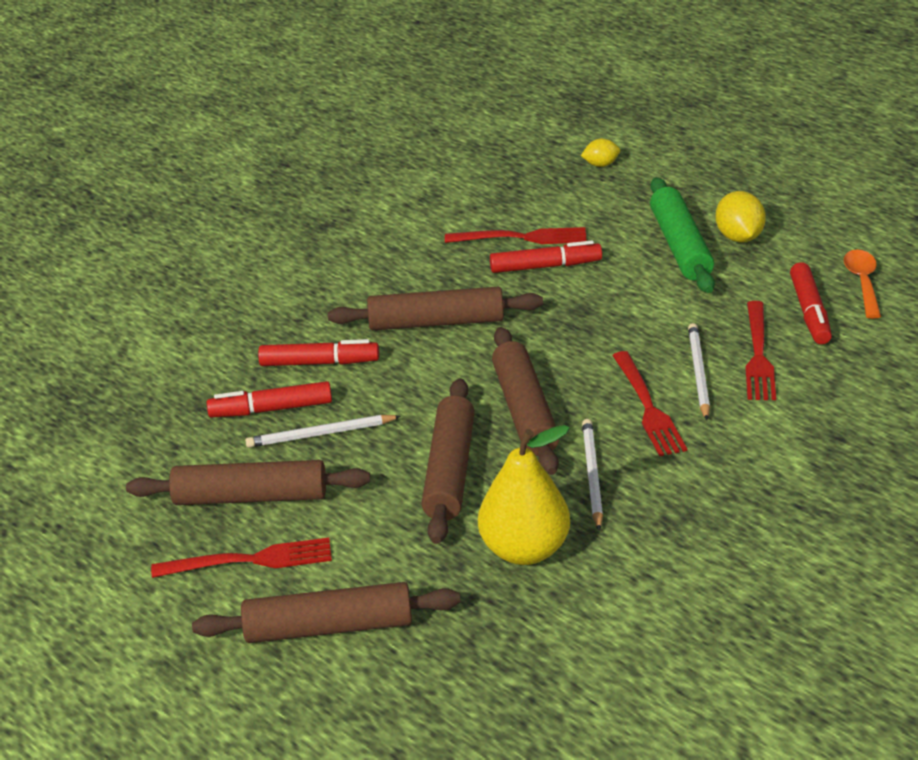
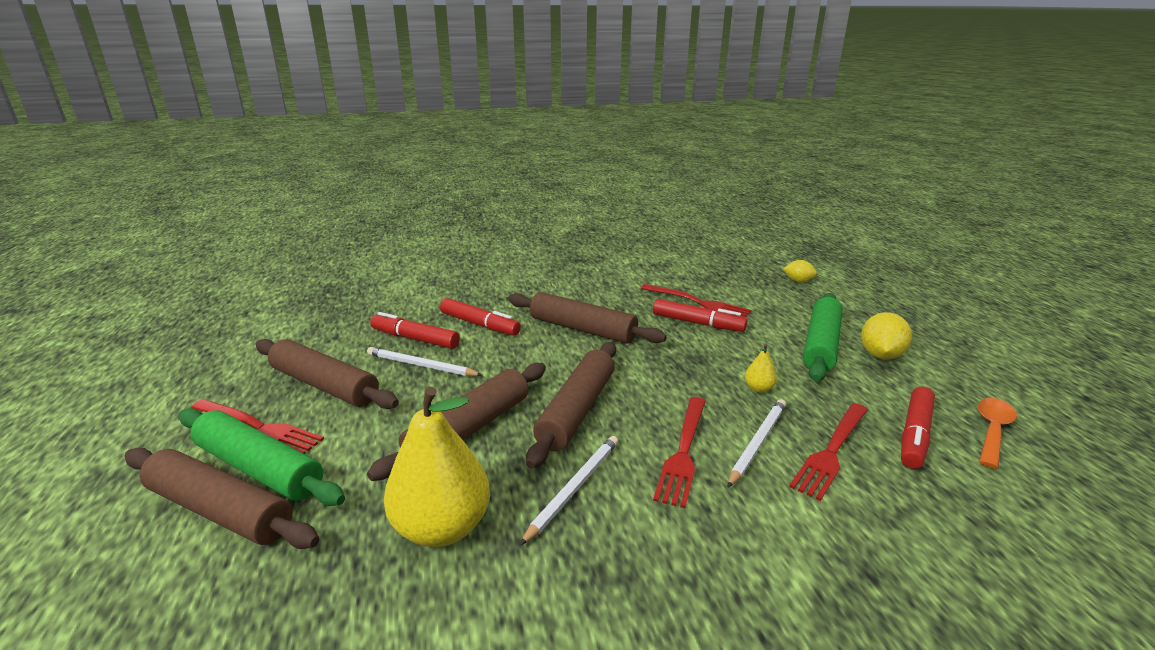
camera: 30 degrees right, 10 degrees down
(310, 586) = (260, 468): none -> green rolling pin
(661, 320) = (758, 388): none -> yellow pear

